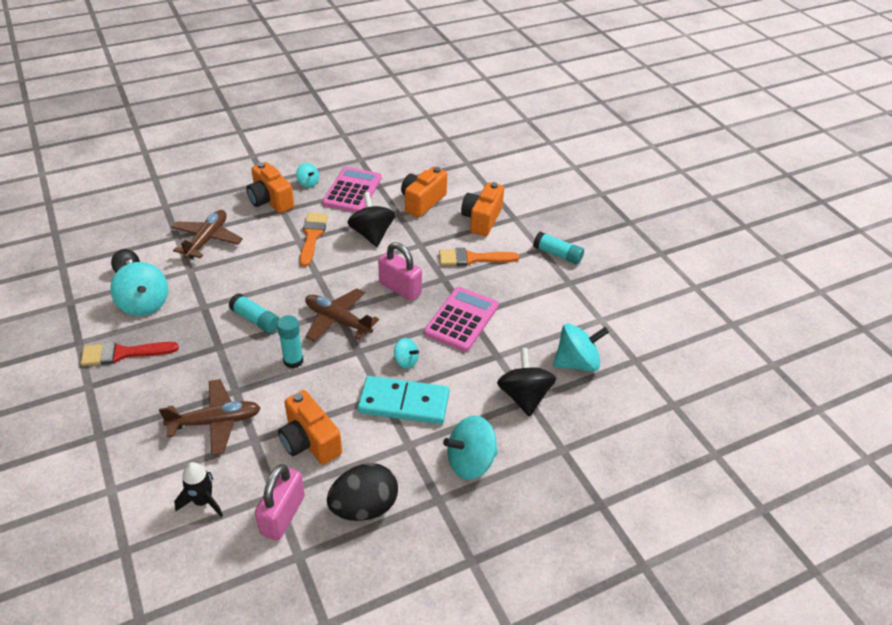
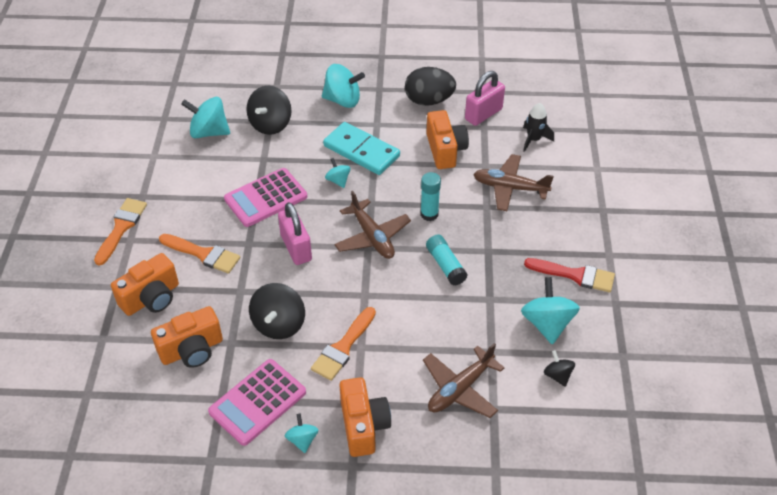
camera: 150 degrees left, 5 degrees up
(557, 254) = (121, 227): turquoise glue stick -> orange brush

